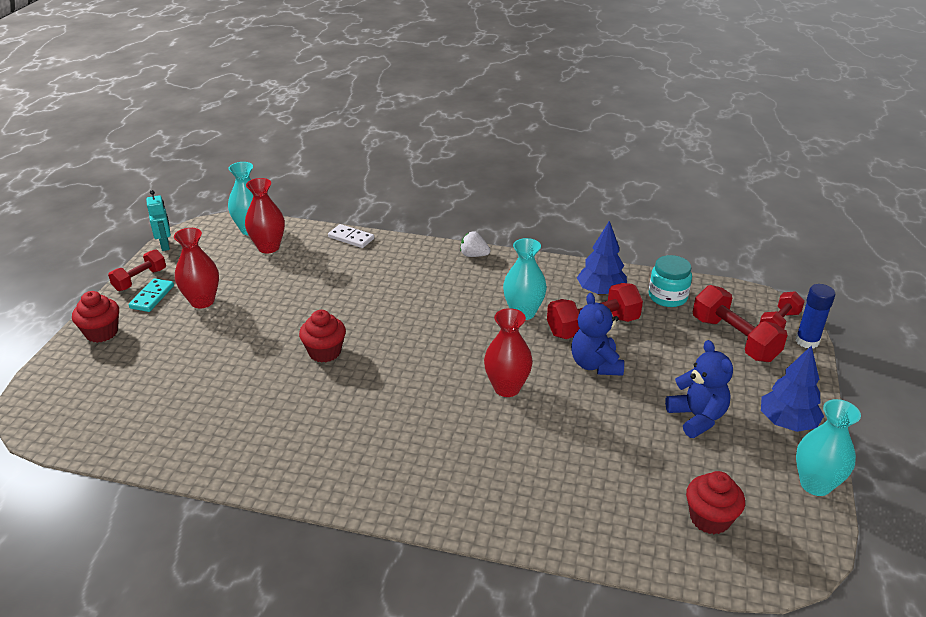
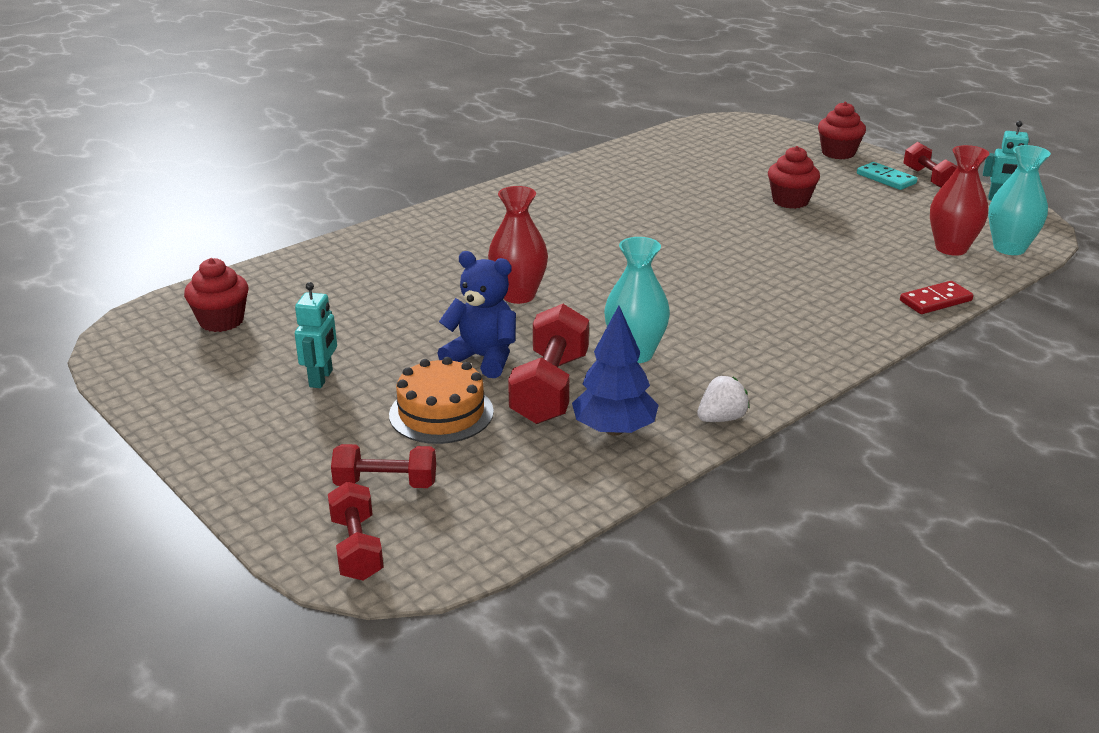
camera: 125 degrees right, 5 degrees down
(202, 301) = (854, 197): red vase -> none
(325, 352) = (693, 229): red cupcake -> red cupcake (790, 201)
(351, 238) = (935, 301): white domino -> red domino
(474, 255) = (809, 370): white strawberry -> white strawberry (721, 418)
(662, 352) = (441, 413): none -> orange cake
(667, 297) = (537, 481): turquoise jar -> none
(697, 417) = (321, 378): blue teddy bear -> turquoise robot
(734, 339) = (386, 483): red dumbbell -> red dumbbell, size x0.63
(787, 422) = (225, 431): blue tree -> none
(807, 341) = (293, 547): blue glue stick -> none
(815, 484) = (147, 396): turquoise vase -> none

